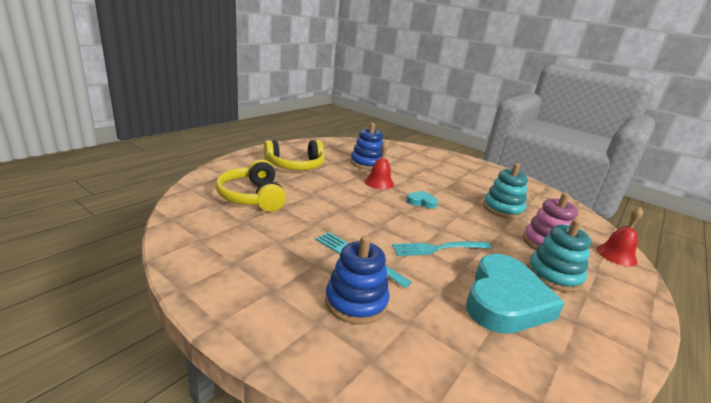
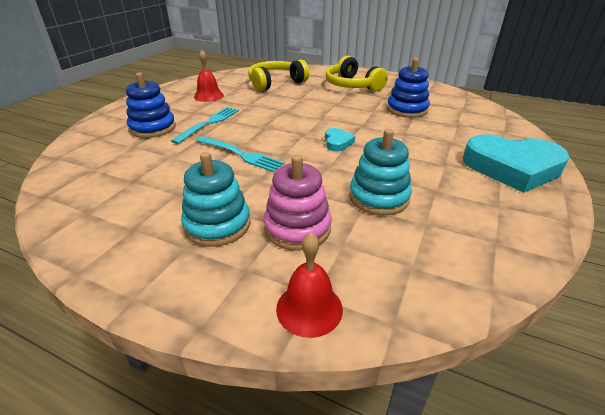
camera: 80 degrees right, 10 degrees up
(379, 182) = (361, 119): red bell -> red bell (208, 96)
(438, 248) = (240, 154): turquoise fork -> turquoise fork turned 150 degrees clockwise
(505, 301) = (162, 187): turquoise heart -> turquoise heart (512, 168)

